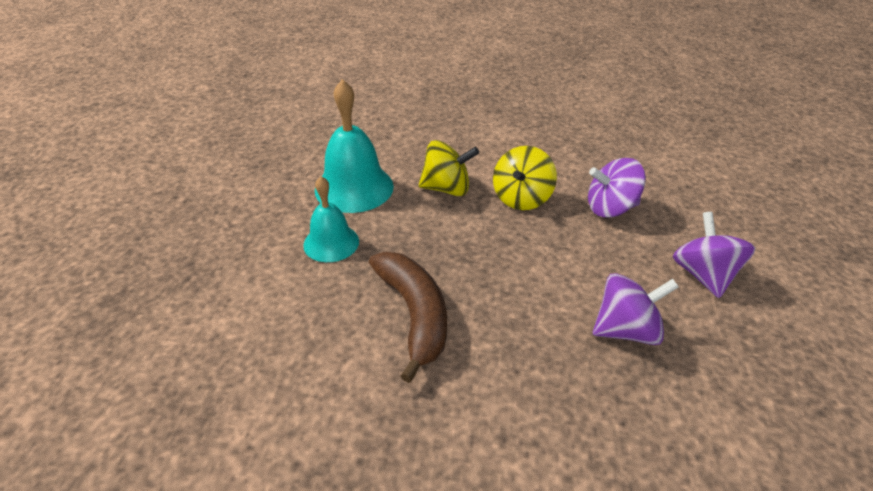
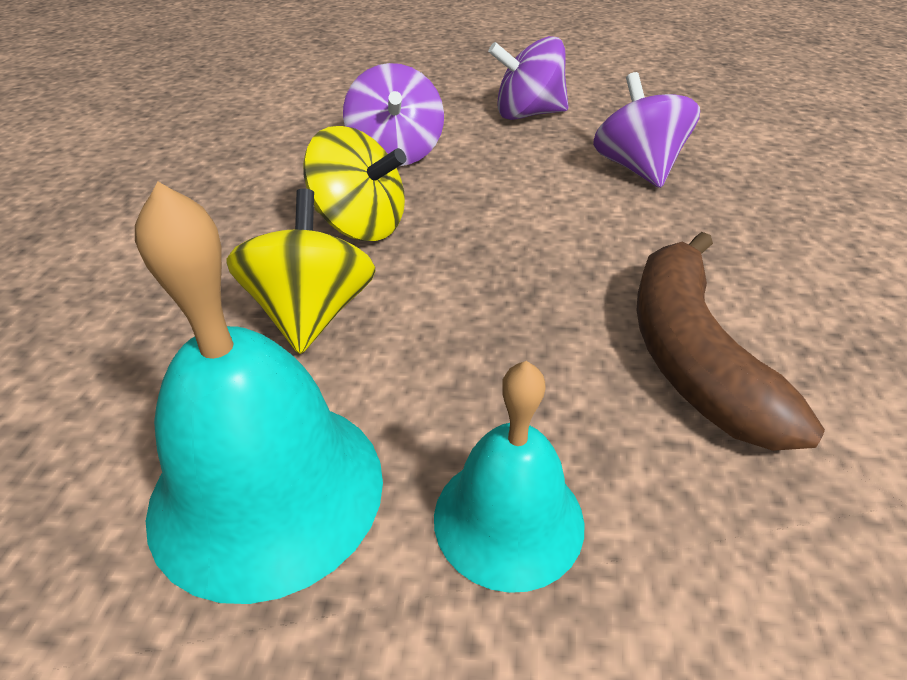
camera: 90 degrees left, 0 degrees up
(414, 314) = (691, 355): brown banana -> brown banana turned 75 degrees counterclockwise

